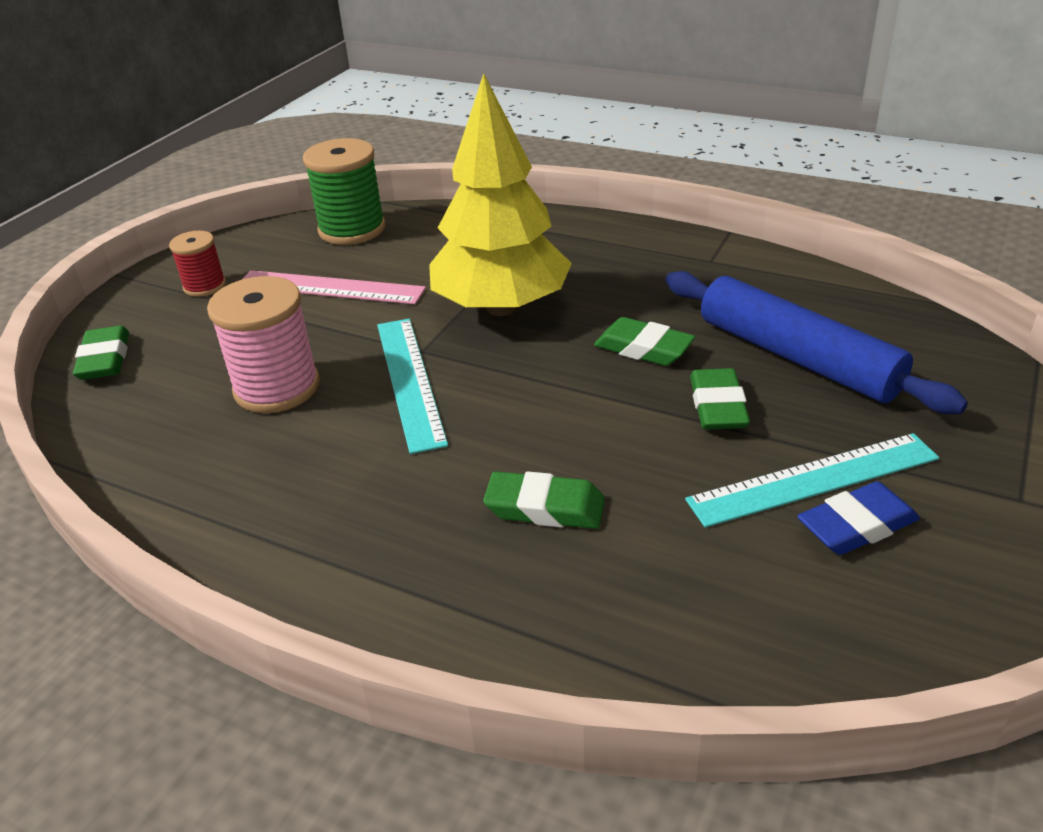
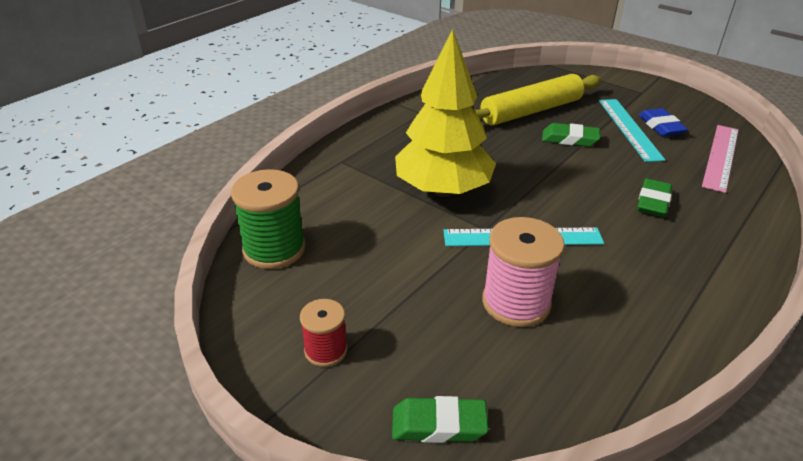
camera: 80 degrees left, 0 degrees up
(330, 287) = (373, 267): pink ruler -> pink ruler (720, 156)
(643, 348) = (510, 149): green eraser -> none
(797, 357) = (531, 111): blue rolling pin -> yellow rolling pin

